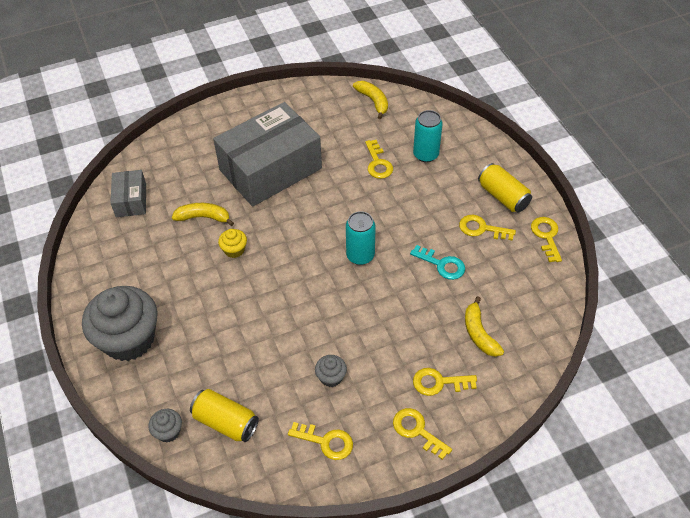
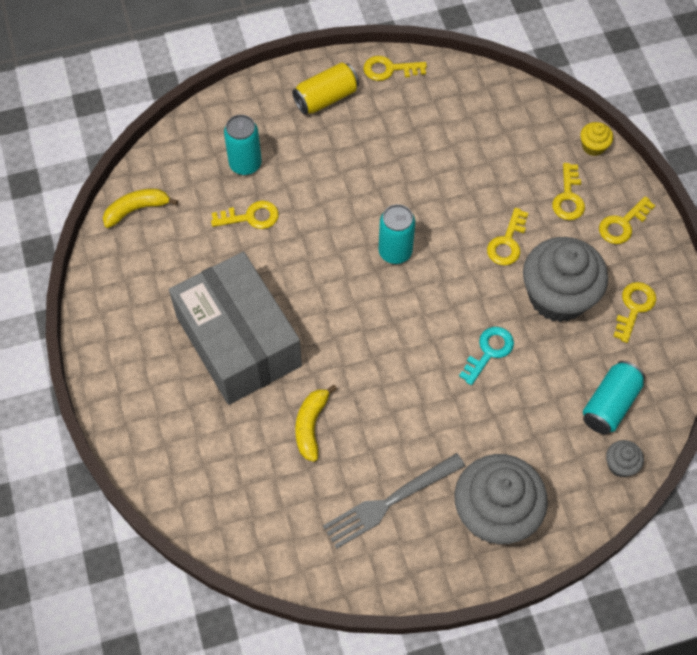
camera: 85 degrees left, 10 degrees up
(131, 200) = (266, 521): grey box -> none
(142, 270) = (389, 502): none -> grey fork
(226, 422) = (610, 404): yellow can -> turquoise can
(234, 250) = (370, 389): yellow cupcake -> yellow cupcake (593, 146)
(331, 377) = (558, 296): grey cupcake -> grey cupcake, size x2.37
(442, 265) = (417, 172): turquoise key -> turquoise key (489, 352)
(479, 333) = (511, 153): yellow banana -> none
(481, 228) = (370, 126): yellow key -> yellow key (507, 242)

